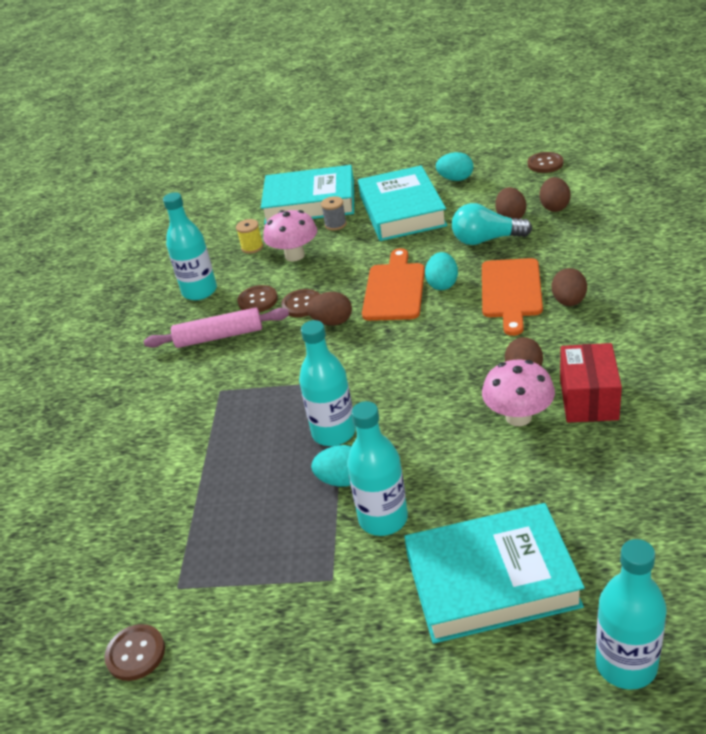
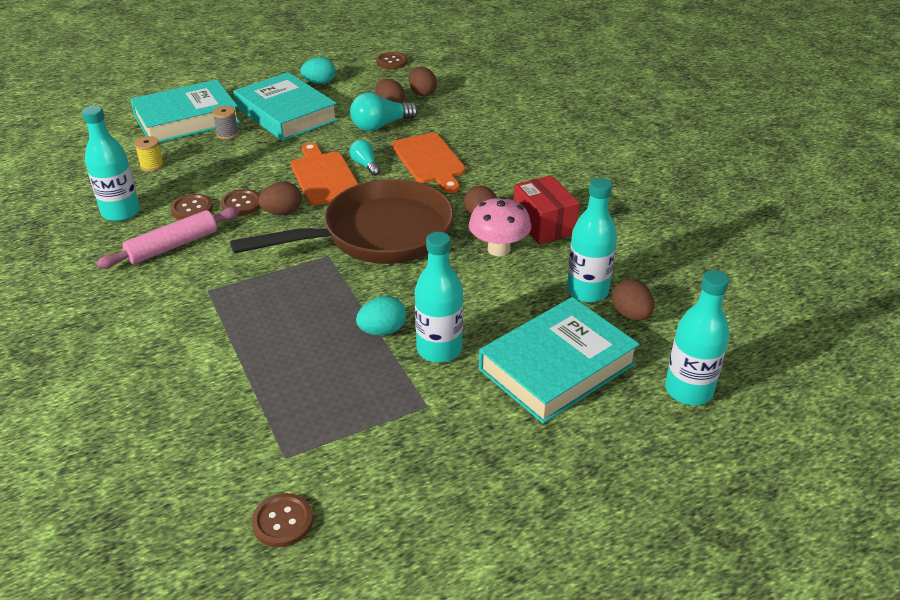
camera: 35 degrees left, 0 degrees up
(294, 255) = (203, 165): pink mushroom -> none
(334, 432) = (348, 297): turquoise bottle -> turquoise bottle (587, 291)
(405, 369) = (378, 235): none -> brown pan
(442, 284) = (365, 165): turquoise egg -> turquoise light bulb
(569, 302) = (482, 160): brown egg -> brown egg (631, 315)

